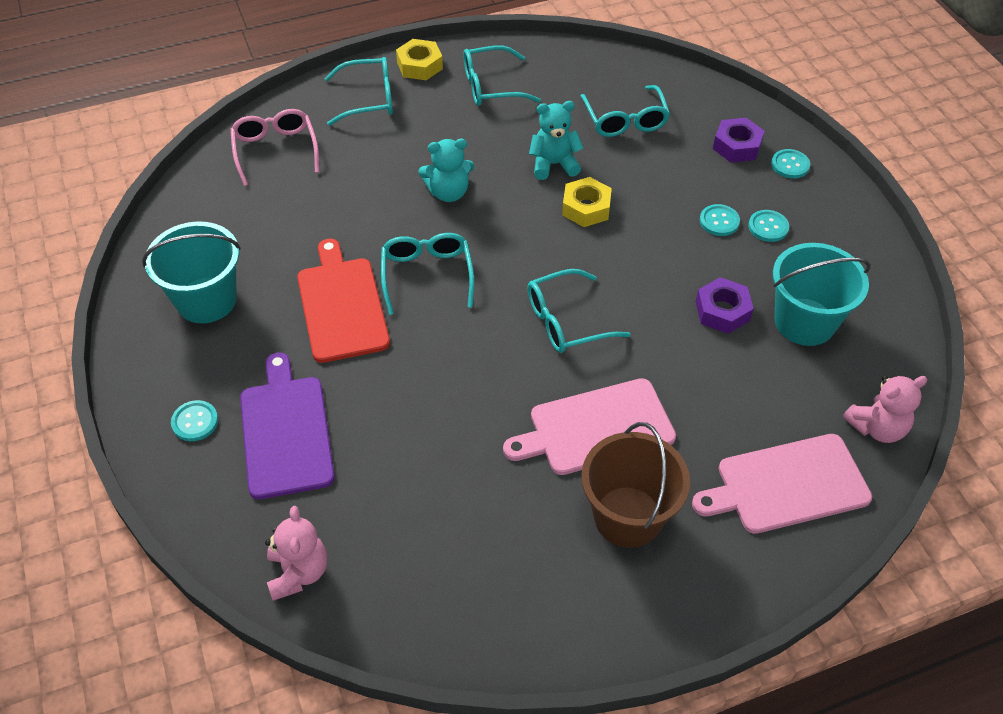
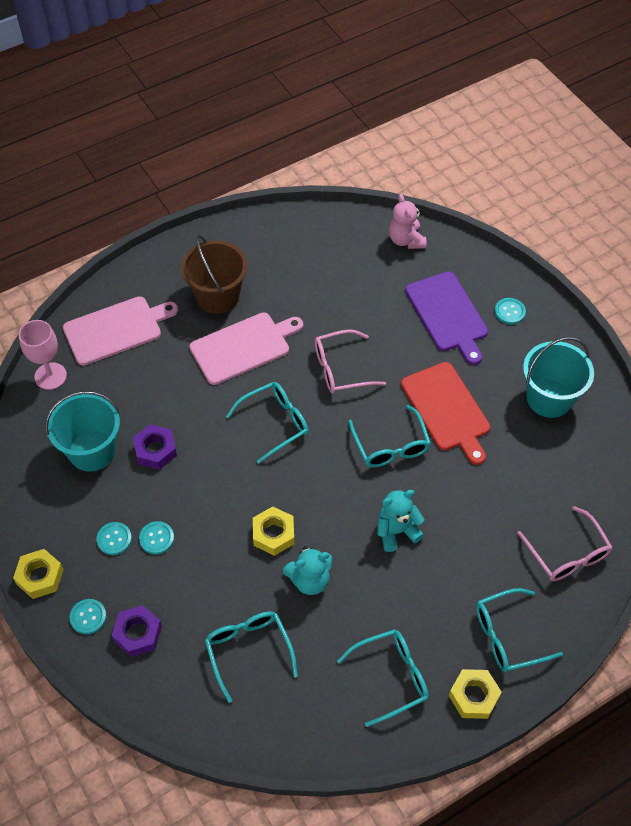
camera: 170 degrees right, 5 degrees up
(464, 376) = (340, 369): none -> pink glasses
(848, 204) = (40, 577): none -> yellow nut
(877, 427) = (50, 376): pink teddy bear -> pink goblet

